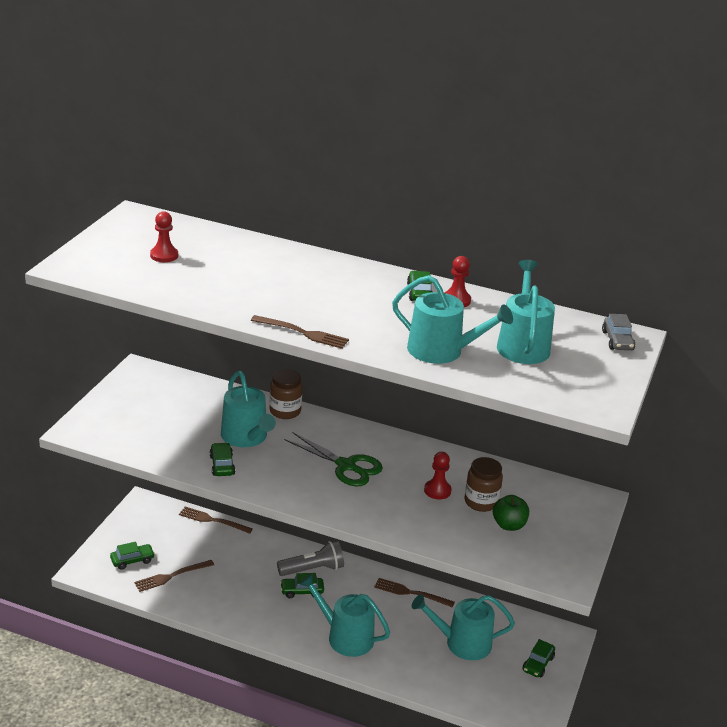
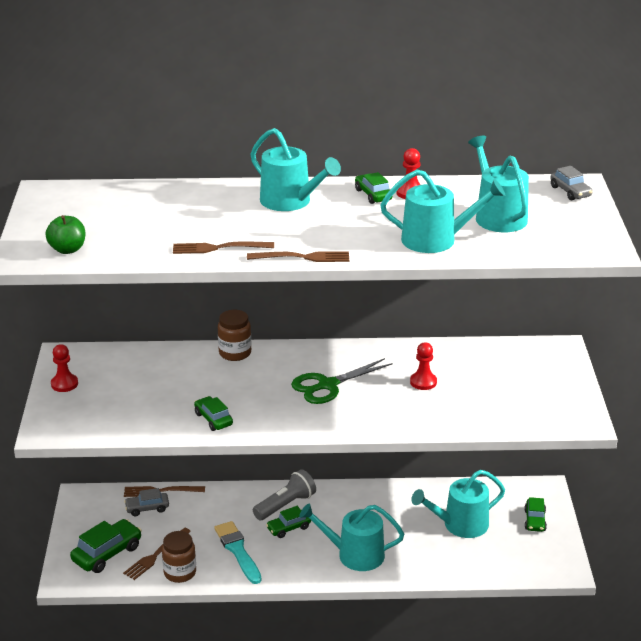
camera: 20 degrees left, 0 degrees up
(132, 560) = (107, 553): green car -> green car, size x1.61
(164, 255) = (110, 222): red pawn -> red pawn (64, 384)
(191, 532) = (147, 508): none -> grey car
(244, 596) = (238, 550): none -> turquoise brush
(246, 437) = (216, 387): turquoise watering can -> turquoise watering can (290, 201)
(346, 466) = (327, 385): green scissors -> green scissors turned 135 degrees clockwise
(410, 593) = (387, 497): brown fork -> brown fork (218, 248)
(481, 502) = (467, 380): brown jar -> brown jar (180, 572)
(509, 525) = (504, 392): green apple -> green apple (67, 249)

